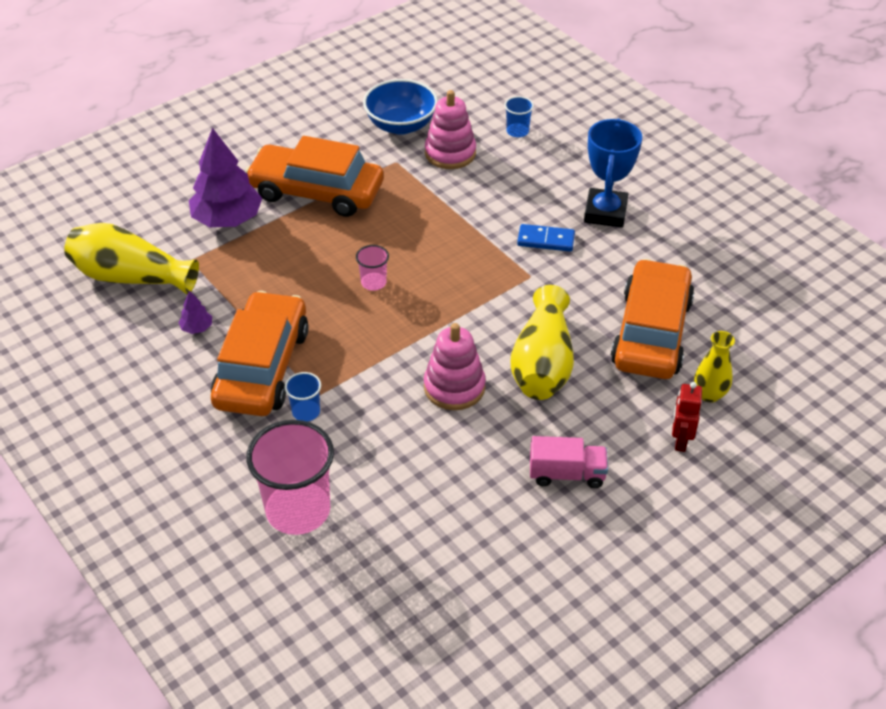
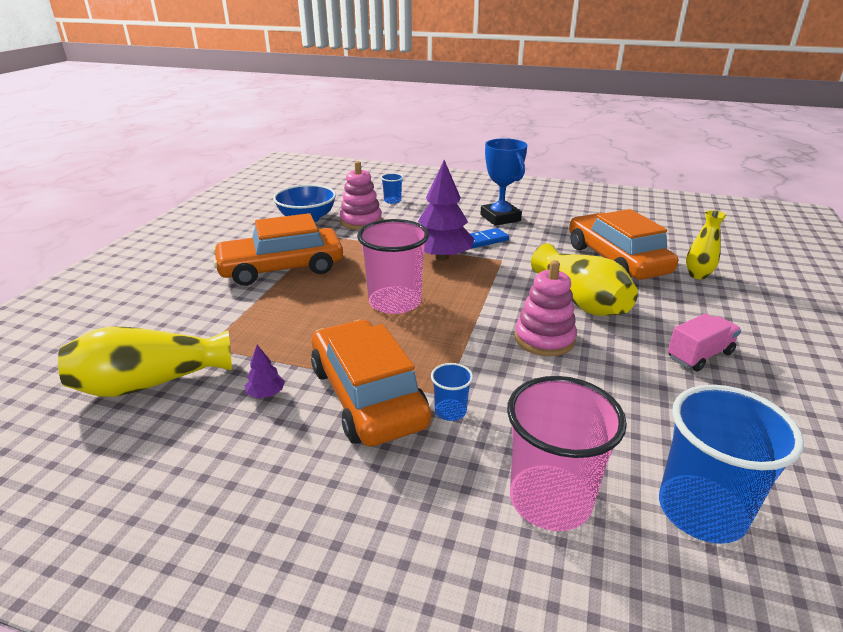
camera: 35 degrees left, 15 degrees down
(227, 219) = (217, 308): purple tree -> purple tree (441, 257)
(373, 282) = (395, 302): pink cup -> pink cup, size x2.15
(384, 574) = (701, 511): none -> blue cup
(680, 440) = (725, 304): red robot -> none

